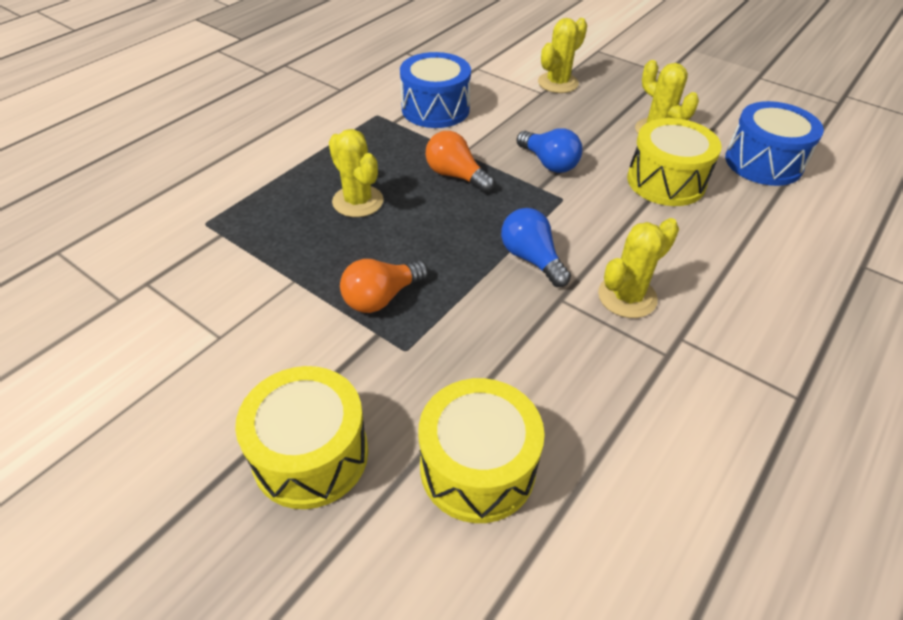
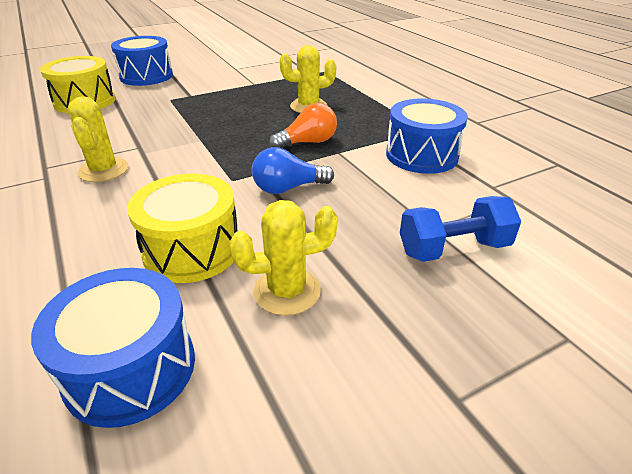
camera: 115 degrees right, 10 degrees down
(310, 455) = (146, 76): yellow drum -> blue drum
(381, 297) = (214, 100): orange light bulb -> none
(531, 259) = (185, 147): blue light bulb -> none
(558, 83) = (453, 249): yellow cactus -> blue dumbbell

